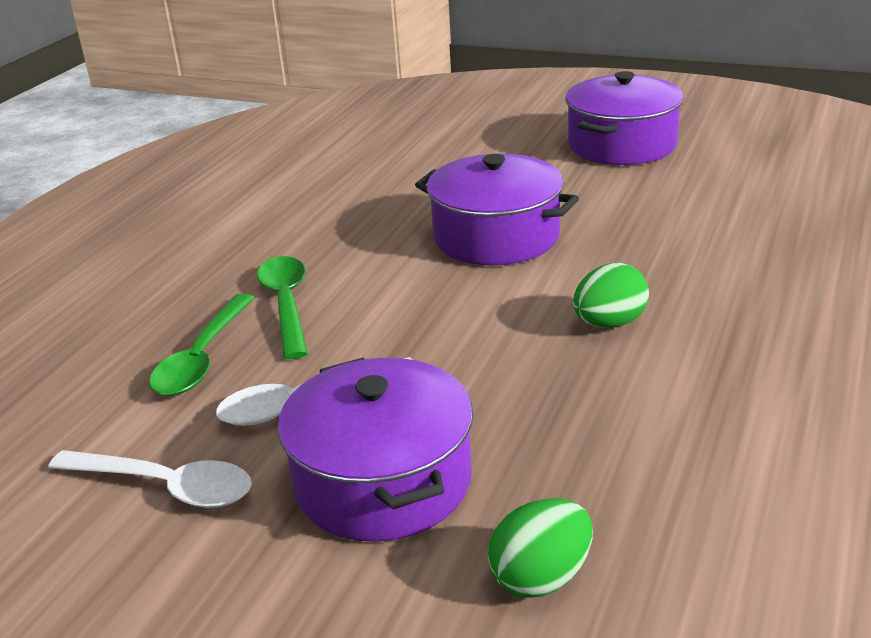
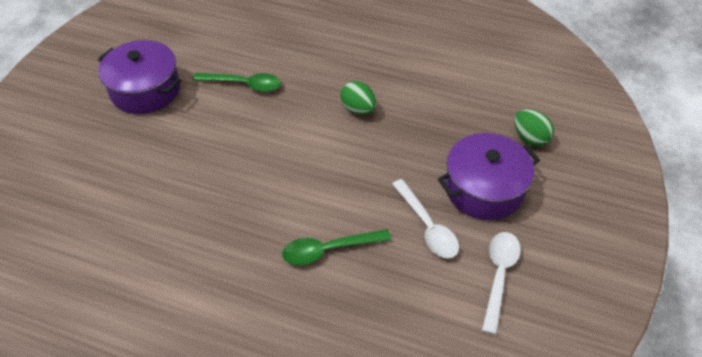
camera: 95 degrees left, 20 degrees up
(202, 358) = (386, 284): green spoon -> green spoon (244, 84)
(496, 237) = (260, 151): purple pot -> none

